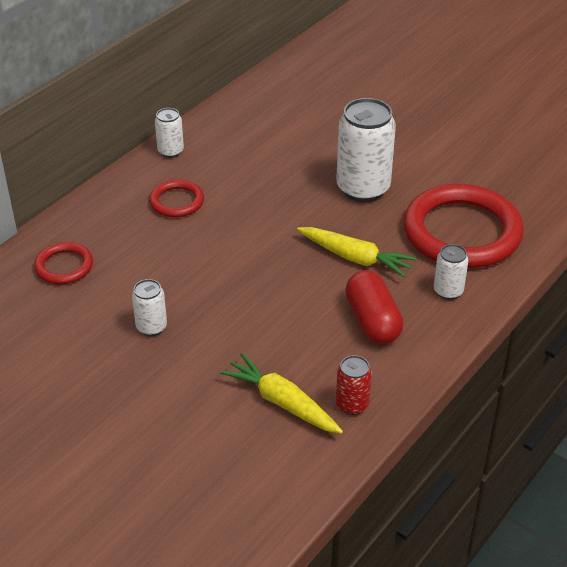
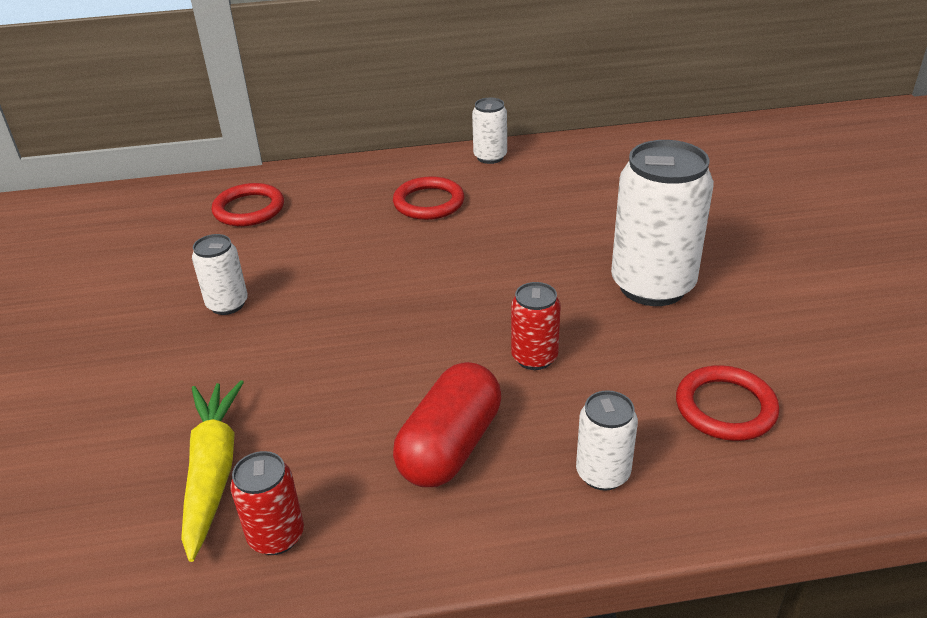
camera: 45 degrees right, 5 degrees down
(355, 258) = (534, 357): yellow carrot -> red can
(462, 232) = (725, 407): red ring -> red ring, size x0.47

